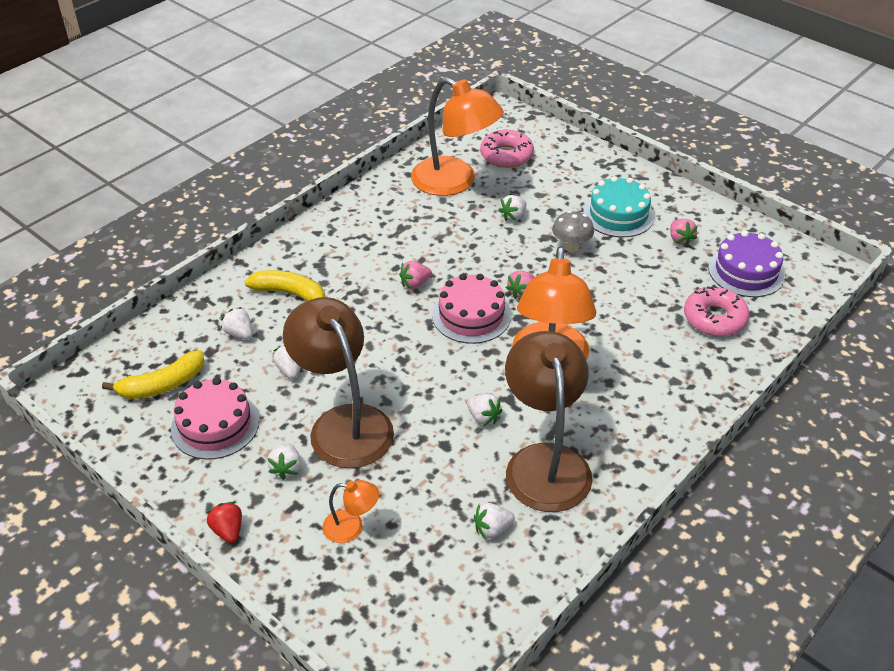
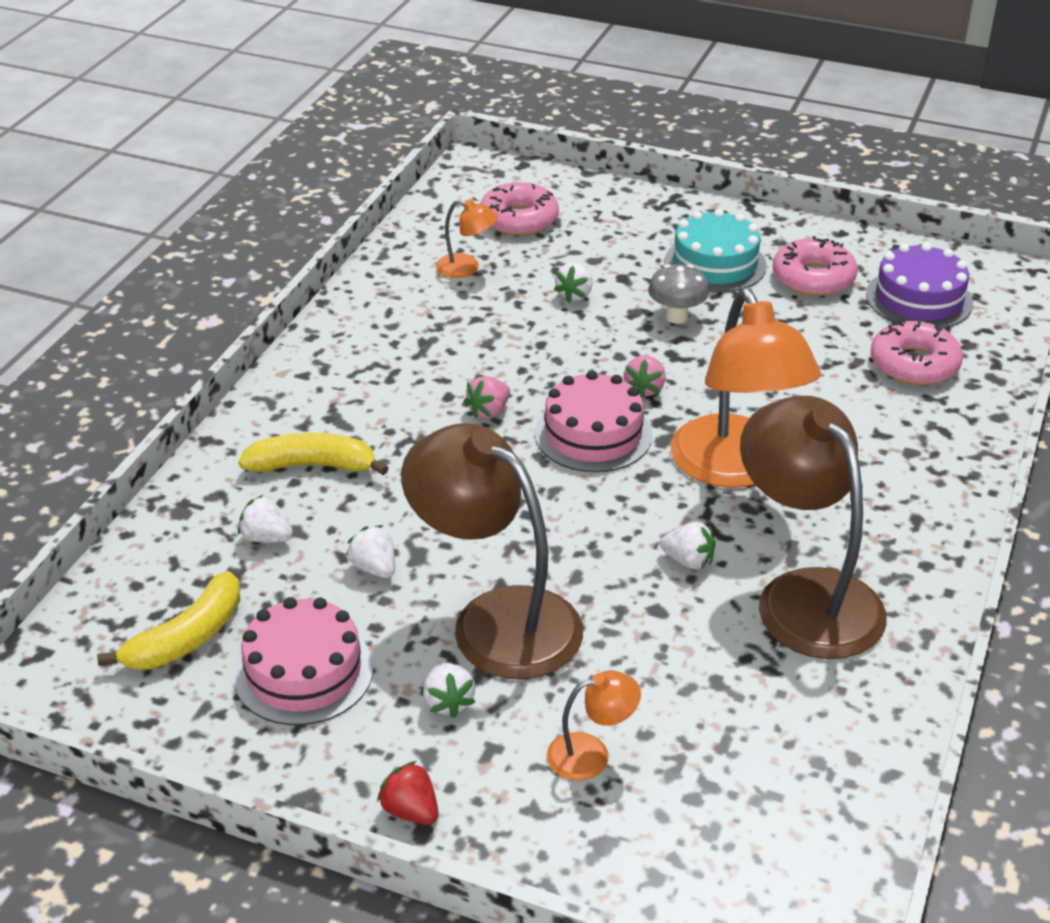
camera: 20 degrees left, 5 degrees down
(454, 182) = (466, 268): orange lamp -> orange lamp, size x0.45
(492, 529) = (787, 700): white strawberry -> none
(680, 239) = (813, 278): pink strawberry -> pink donut

